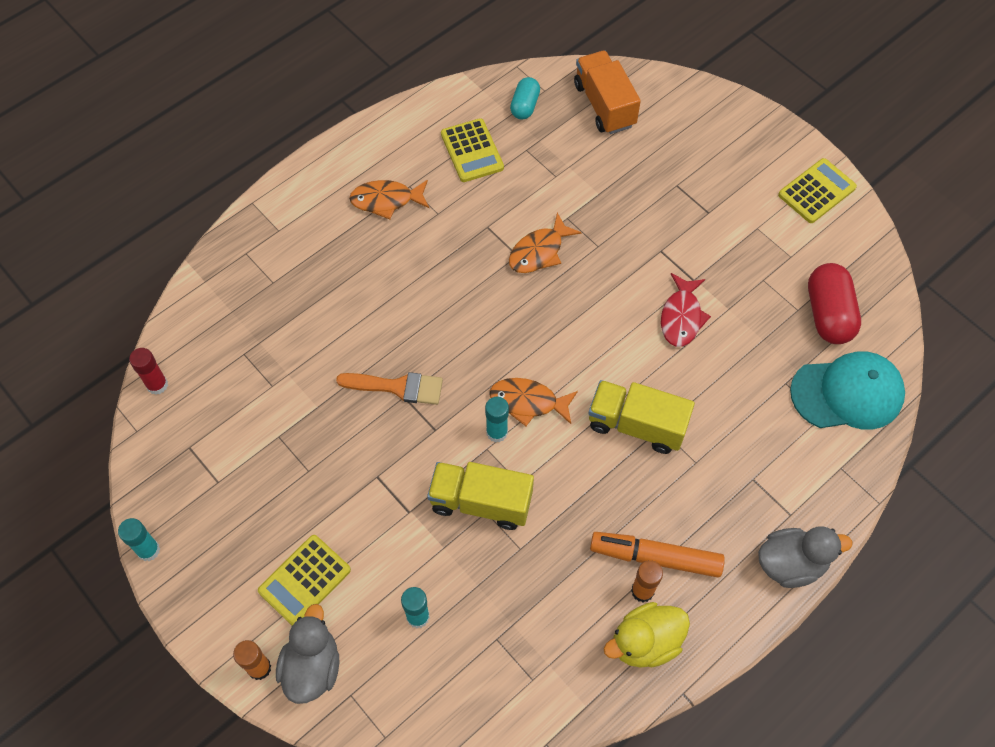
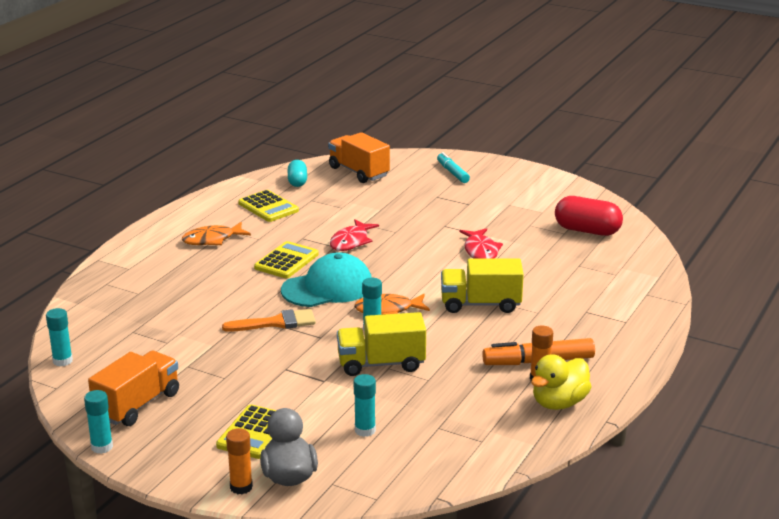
camera: 20 degrees left, 35 degrees down
(157, 385) = (62, 361): red glue stick -> turquoise glue stick
(206, 490) = (137, 405): none -> orange truck
(539, 251) = (351, 241): orange fish -> red fish
(717, 138) = (452, 173): none -> turquoise marker
(791, 564) = (642, 343): grey duck -> none
(817, 191) = (540, 182): yellow calculator -> yellow calculator (286, 261)
(828, 314) = (587, 231): red capsule -> red capsule turned 45 degrees counterclockwise
(847, 393) = (626, 261): turquoise cap -> turquoise cap (327, 288)

